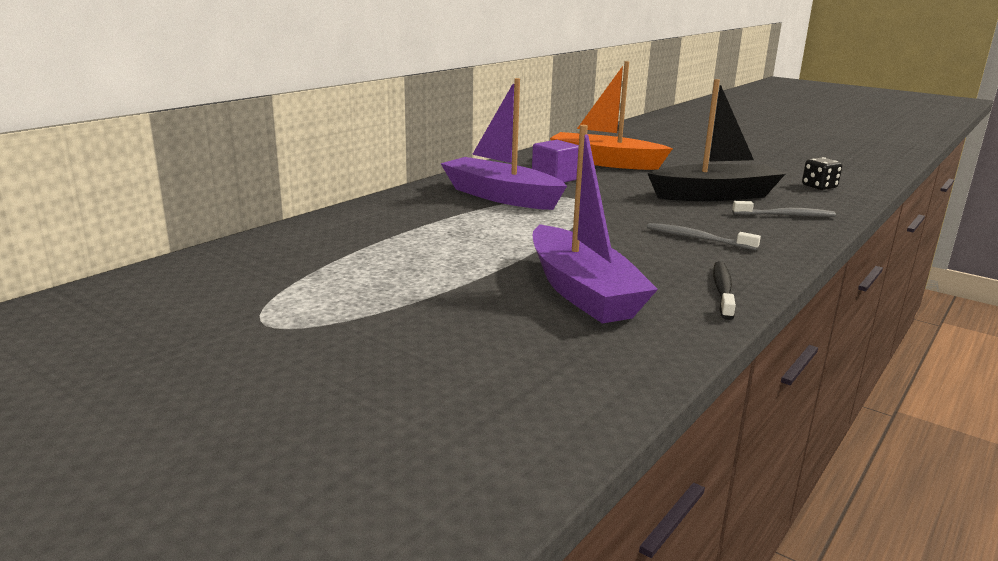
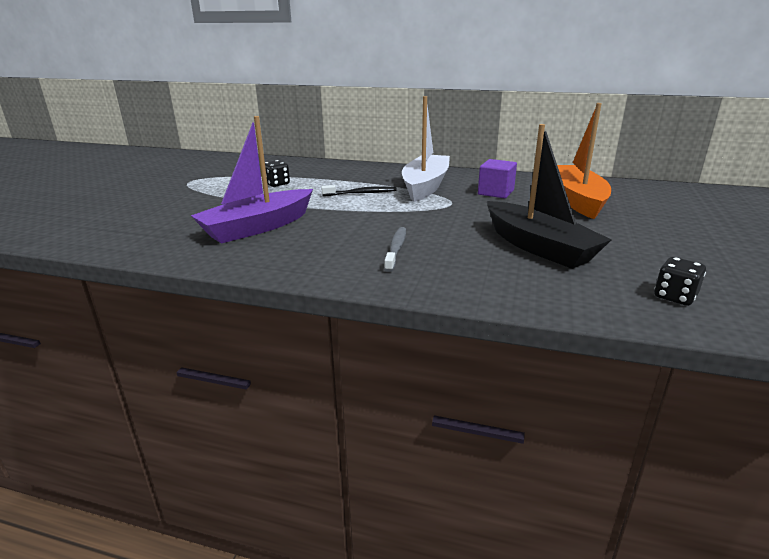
camera: 70 degrees right, 5 degrees up
(385, 262) = (276, 184): none -> black dice
(501, 196) = (425, 186): purple boat -> white boat
(722, 290) = (283, 264): black toothbrush -> black toothbrush (361, 193)
(785, 215) = (515, 280): grey toothbrush -> none

